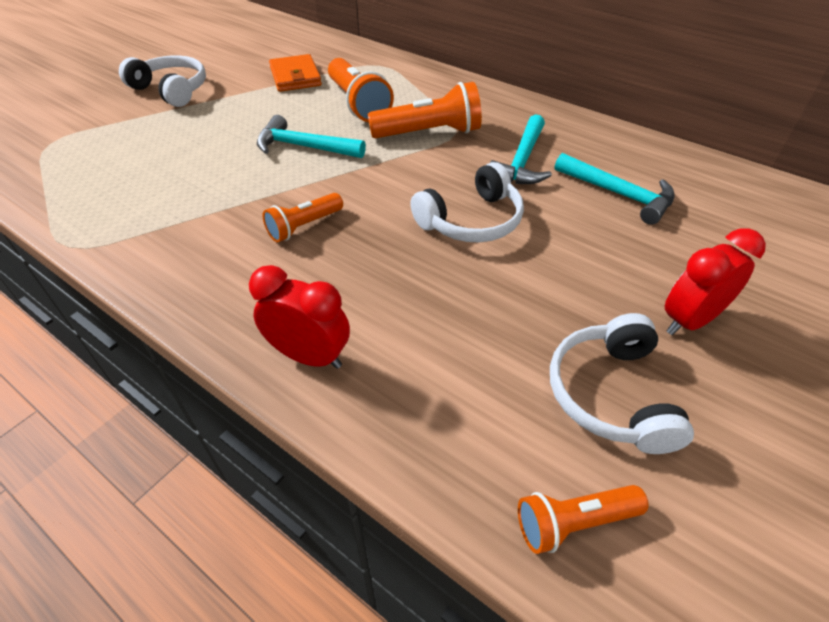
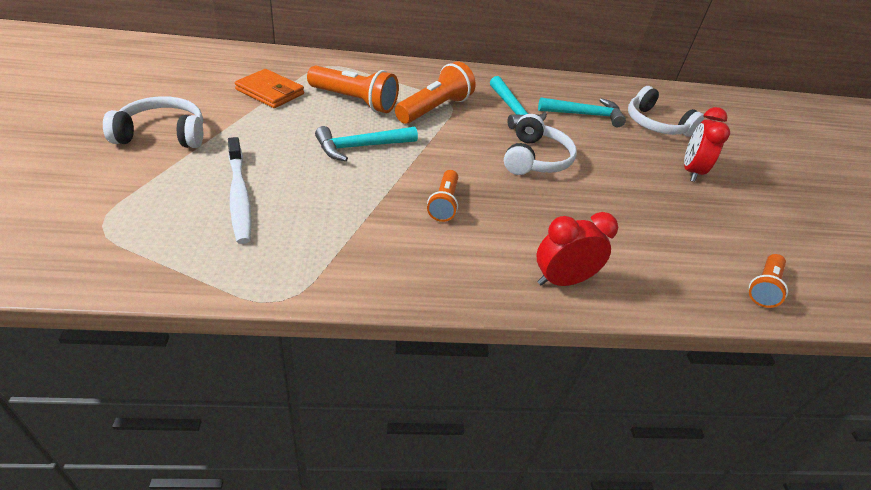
camera: 45 degrees left, 5 degrees down
(155, 154) = (239, 195): none -> white toothbrush
(610, 394) = (707, 223): white headphones -> white headphones (655, 124)

